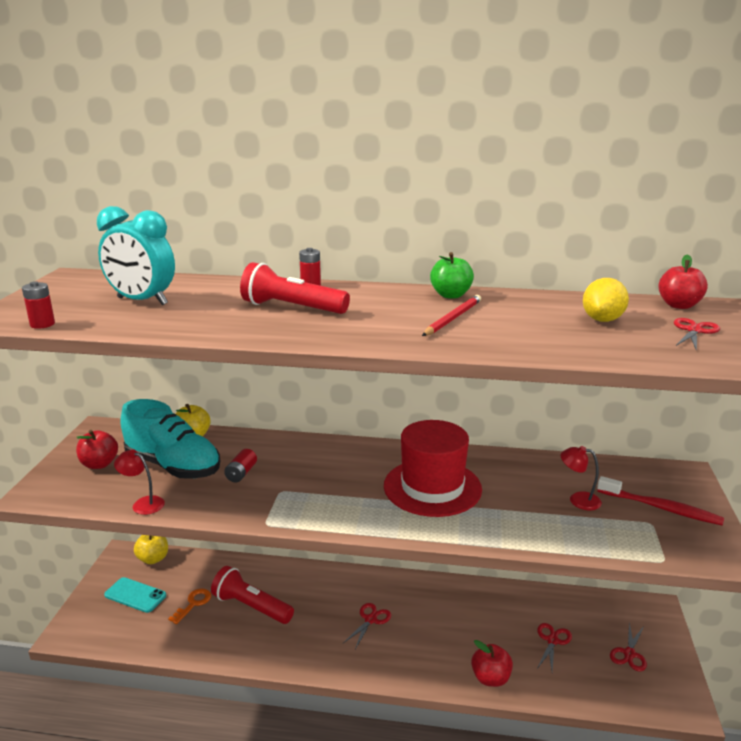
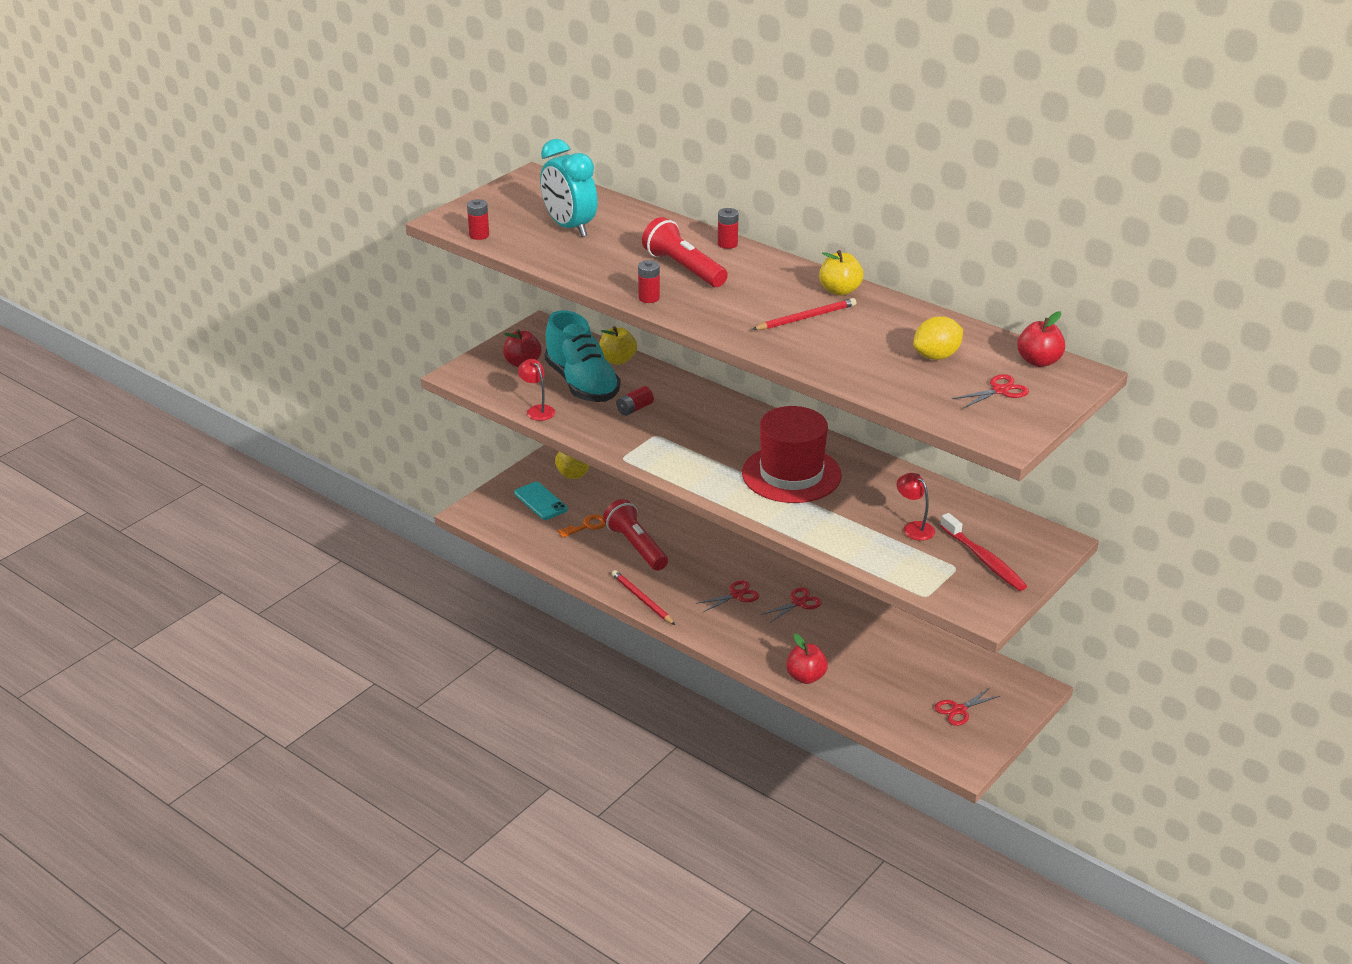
camera: 30 degrees right, 10 degrees up
(284, 335) = (649, 298): none -> red battery
(291, 659) = (642, 599): none -> red pencil
(451, 295) = (840, 290): green apple -> yellow apple
(552, 641) = (894, 673): red scissors -> red scissors (798, 603)

